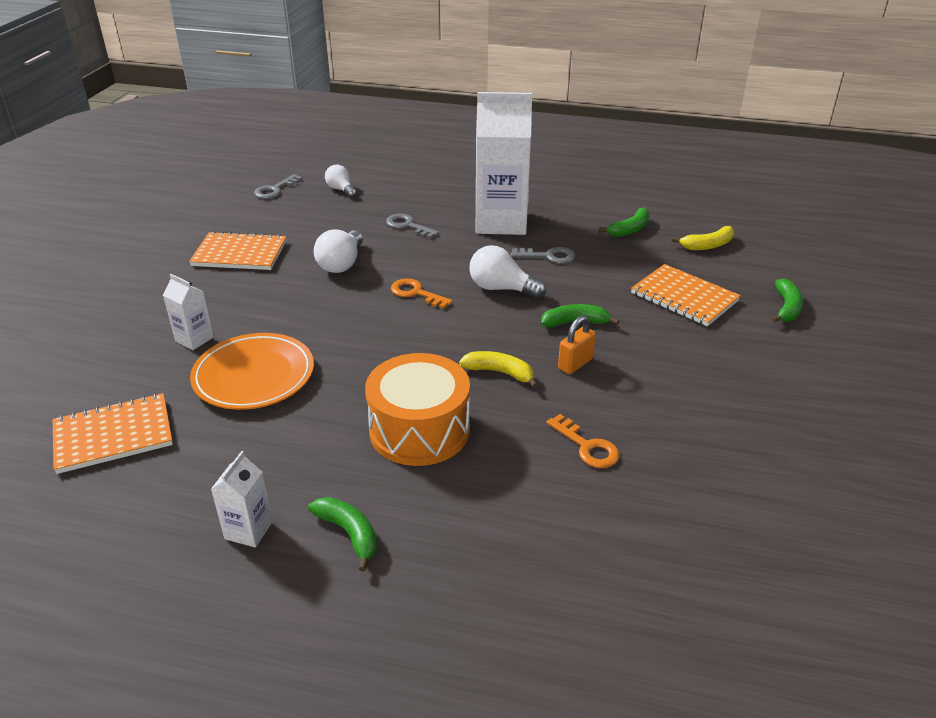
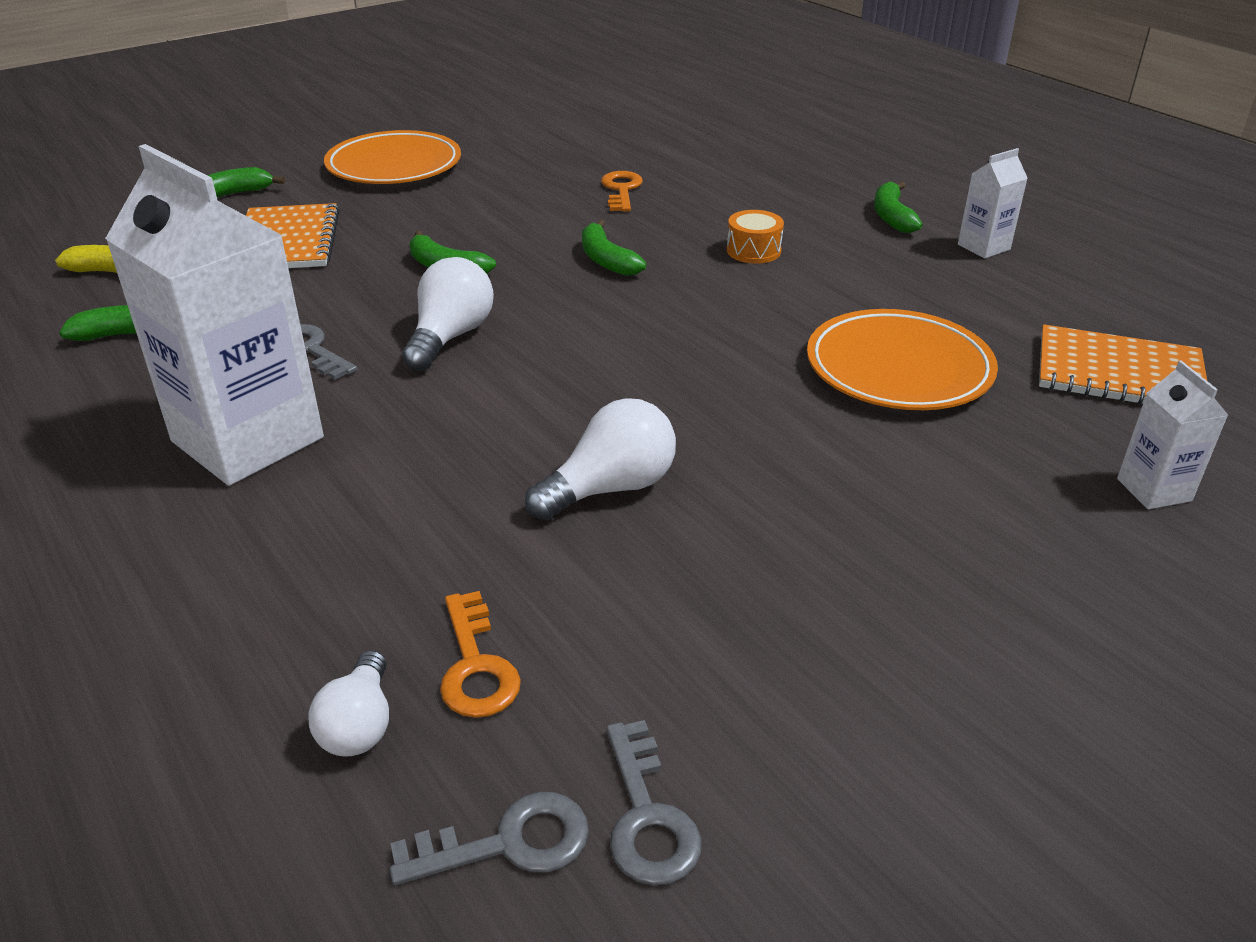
camera: 140 degrees left, 0 degrees up
(194, 339) = (962, 458): white carton -> white carton (1154, 490)
(239, 254) = (777, 616): orange notebook -> none
(408, 226) = (393, 516): grey key -> grey key (647, 816)
(416, 293) = (566, 382): orange key -> orange key (476, 666)
(419, 430) = (753, 251): orange drum -> orange drum, size x0.45
(500, 372) = (606, 260): yellow banana -> green banana
(501, 289) = (450, 337): white light bulb -> white light bulb turned 135 degrees counterclockwise
(575, 364) = (521, 237): orange padlock -> none
(769, 383) = (394, 166): none -> orange plate

